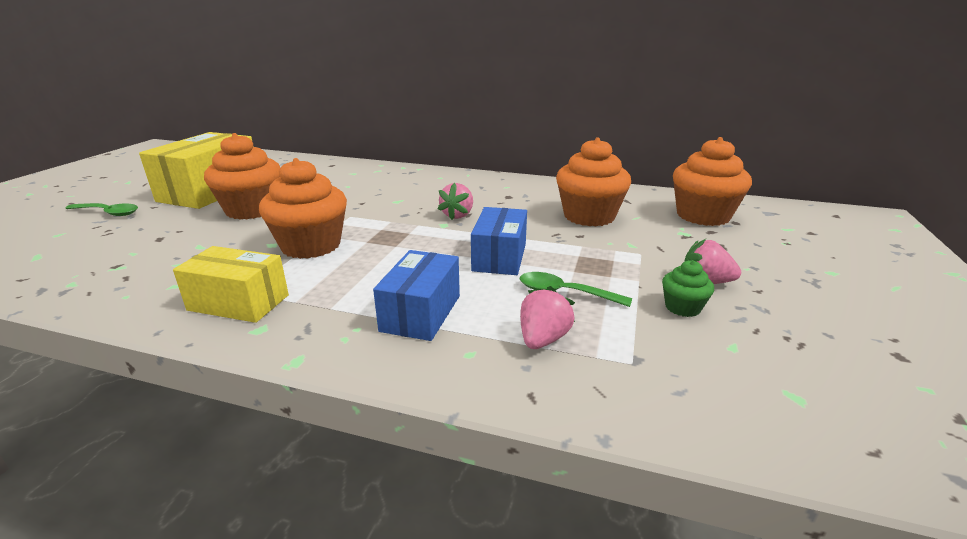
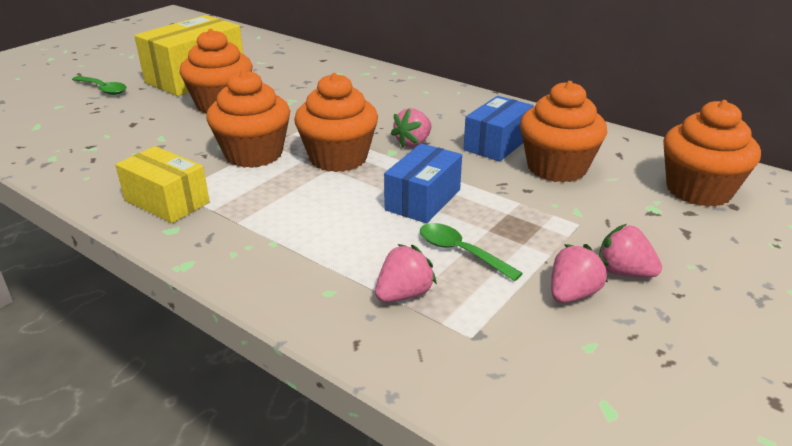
camera: 20 degrees right, 5 degrees up
(398, 237) = (338, 158): none -> orange cupcake
(421, 313) = (311, 244): blue box -> blue box (497, 144)
(682, 307) = (572, 294): green cupcake -> pink strawberry

